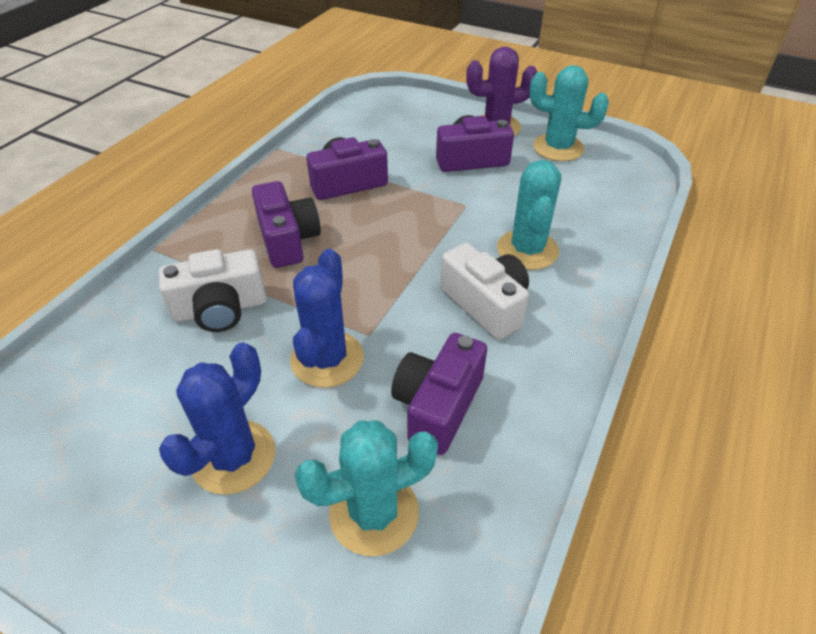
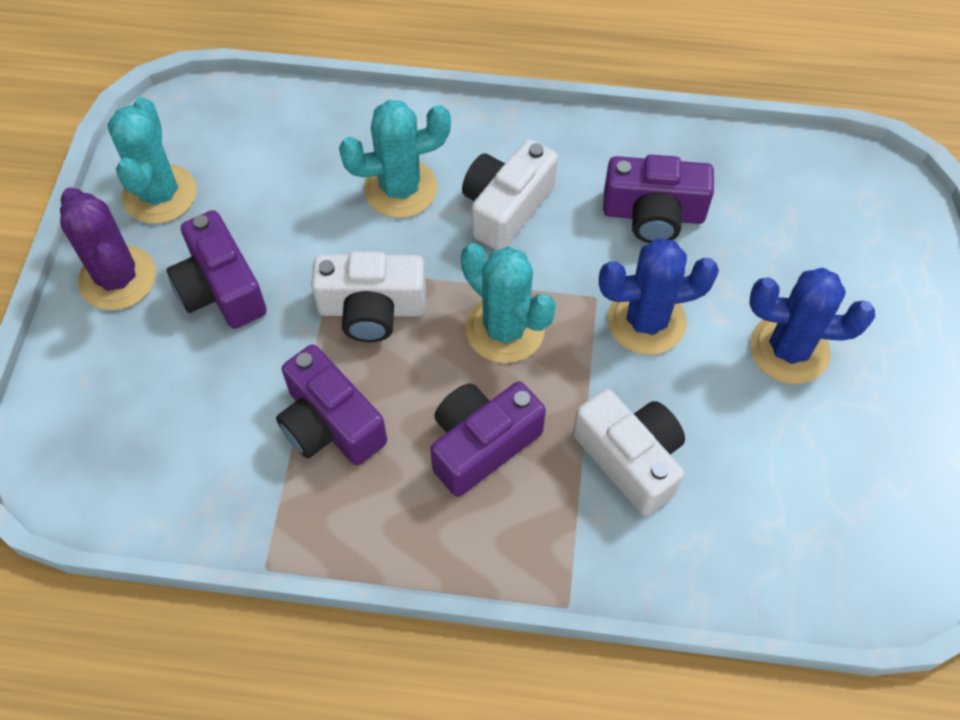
camera: 110 degrees left, 15 degrees up
(374, 513) = (776, 228): turquoise cactus -> turquoise cactus (505, 329)
(423, 215) = (372, 309): none -> white camera

